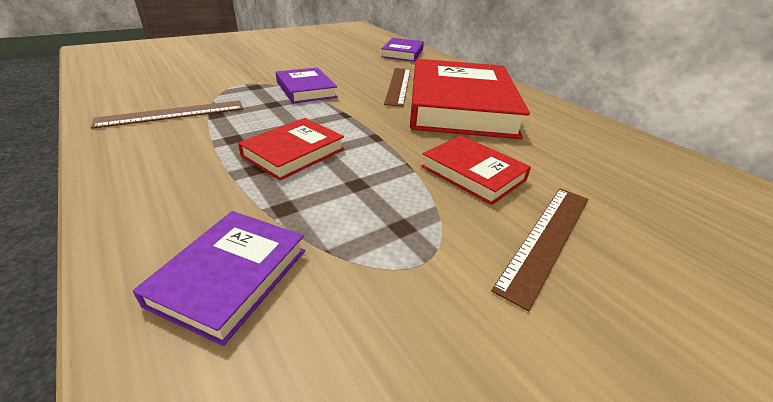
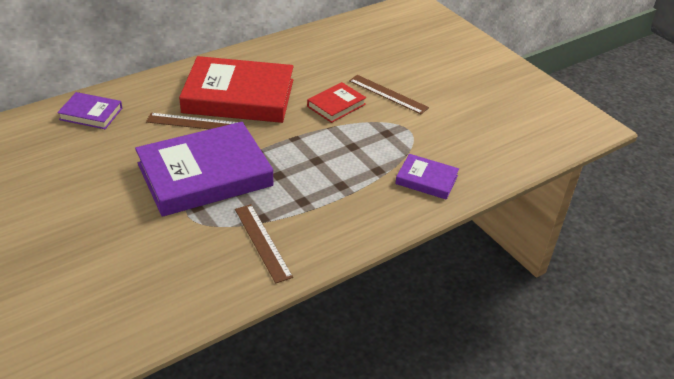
camera: 90 degrees left, 5 degrees up
(294, 153) = (320, 172): red book -> none
(306, 89) = (205, 174): purple book -> purple book, size x2.10

